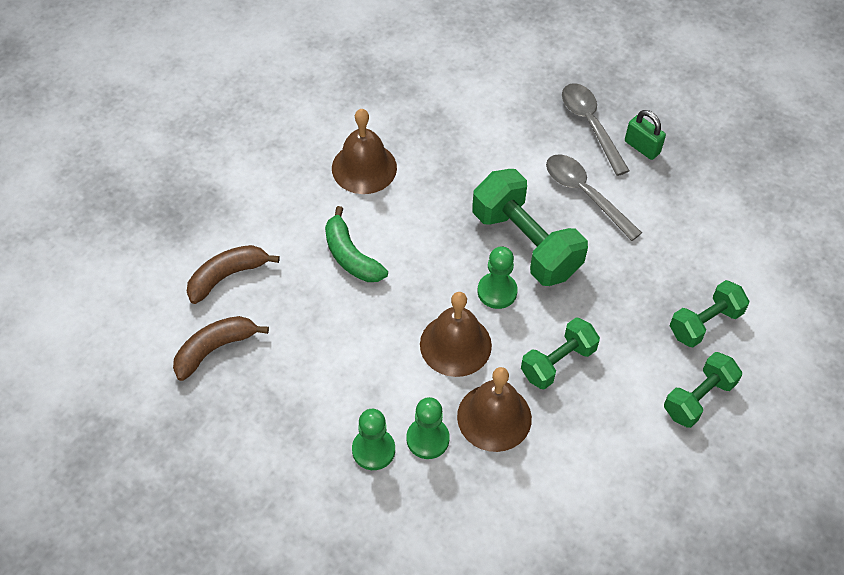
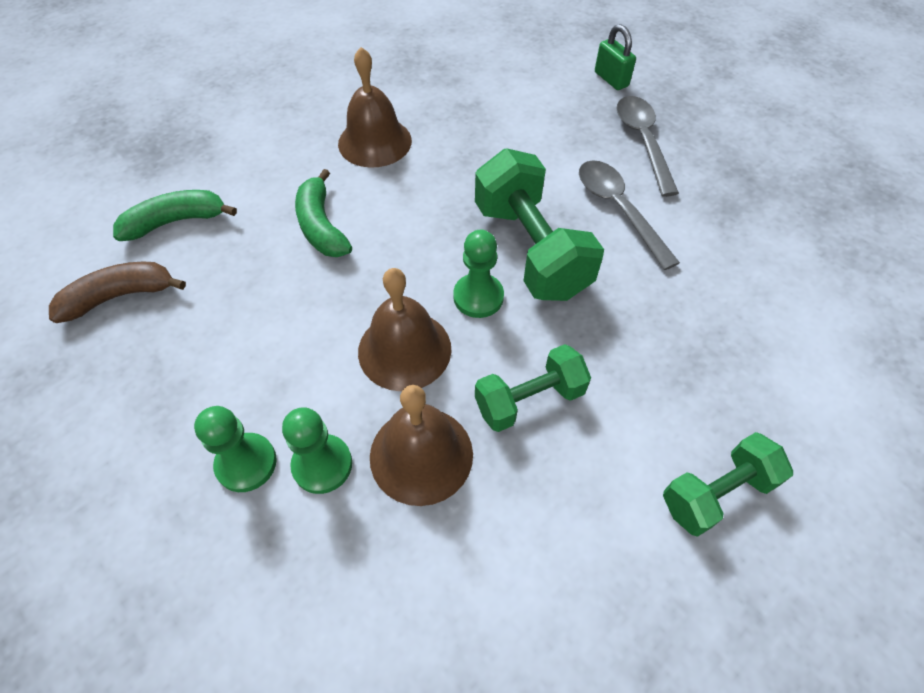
camera: 15 degrees right, 0 degrees up
(227, 276) = (176, 221): brown banana -> green banana
(642, 147) = (699, 173): green padlock -> green padlock (611, 79)
(705, 323) = (743, 390): green dumbbell -> none

